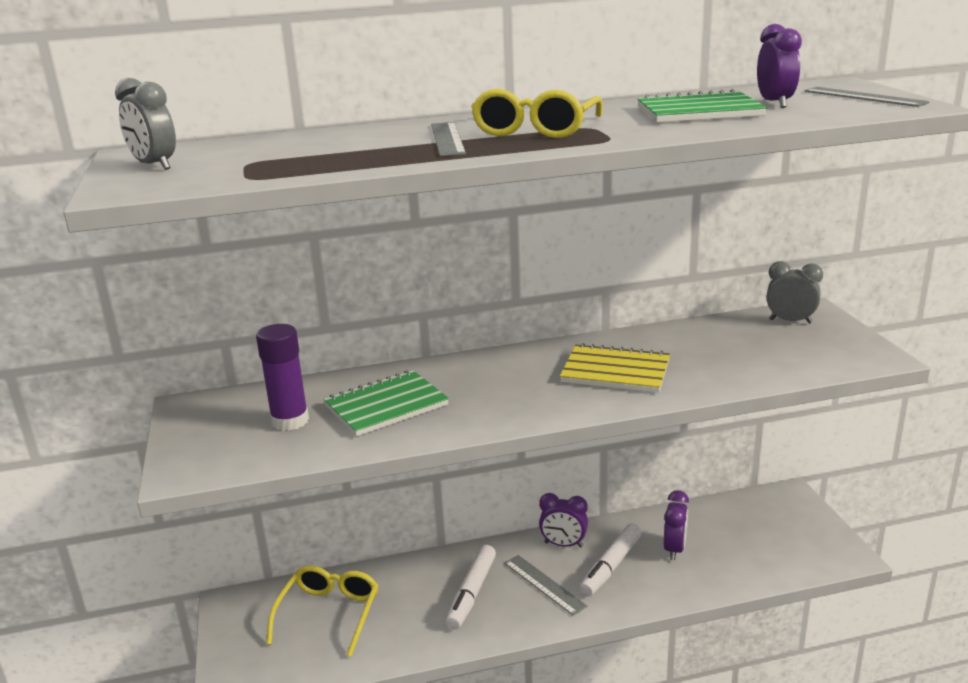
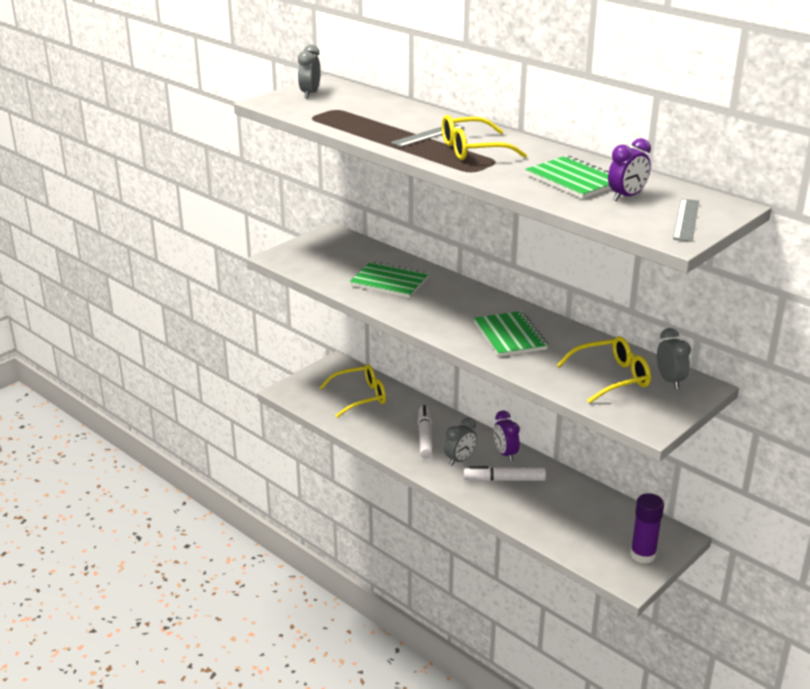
camera: 55 degrees right, 5 degrees up
(290, 421) = (346, 263): purple glue stick -> purple glue stick (643, 555)
(472, 593) = (425, 437): white marker -> white marker turned 105 degrees clockwise
(544, 584) = (460, 460): grey ruler -> grey clock
(615, 371) = (510, 336): yellow notebook -> green notebook
(674, 549) = (550, 500): purple clock -> none
(760, 346) = (611, 377): none -> yellow glasses

